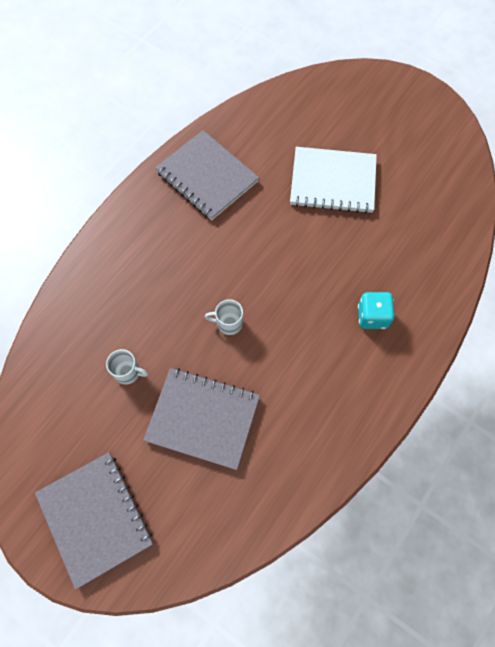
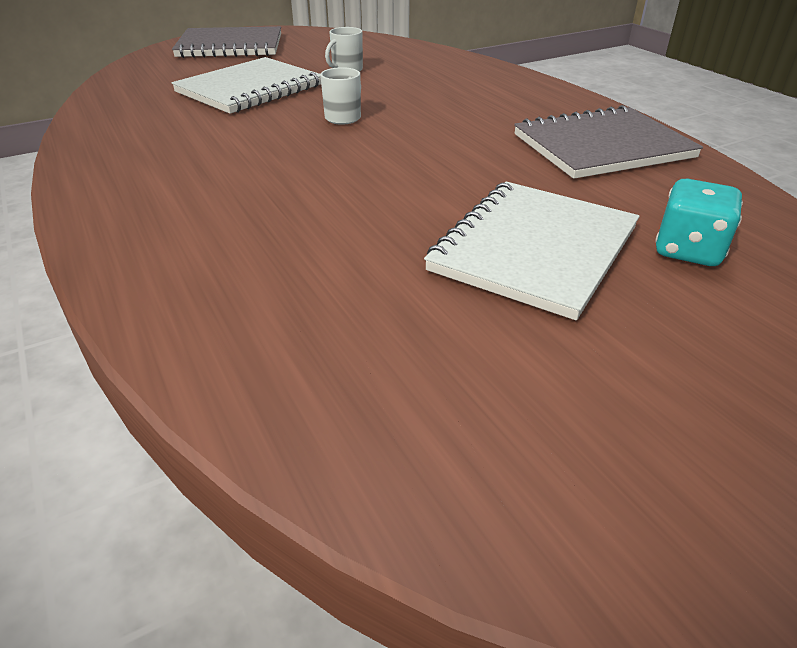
camera: 115 degrees right, 30 degrees down
(203, 418) = (250, 89): grey notebook -> white notebook
(372, 316) = (224, 210): turquoise dice -> turquoise dice (688, 250)

